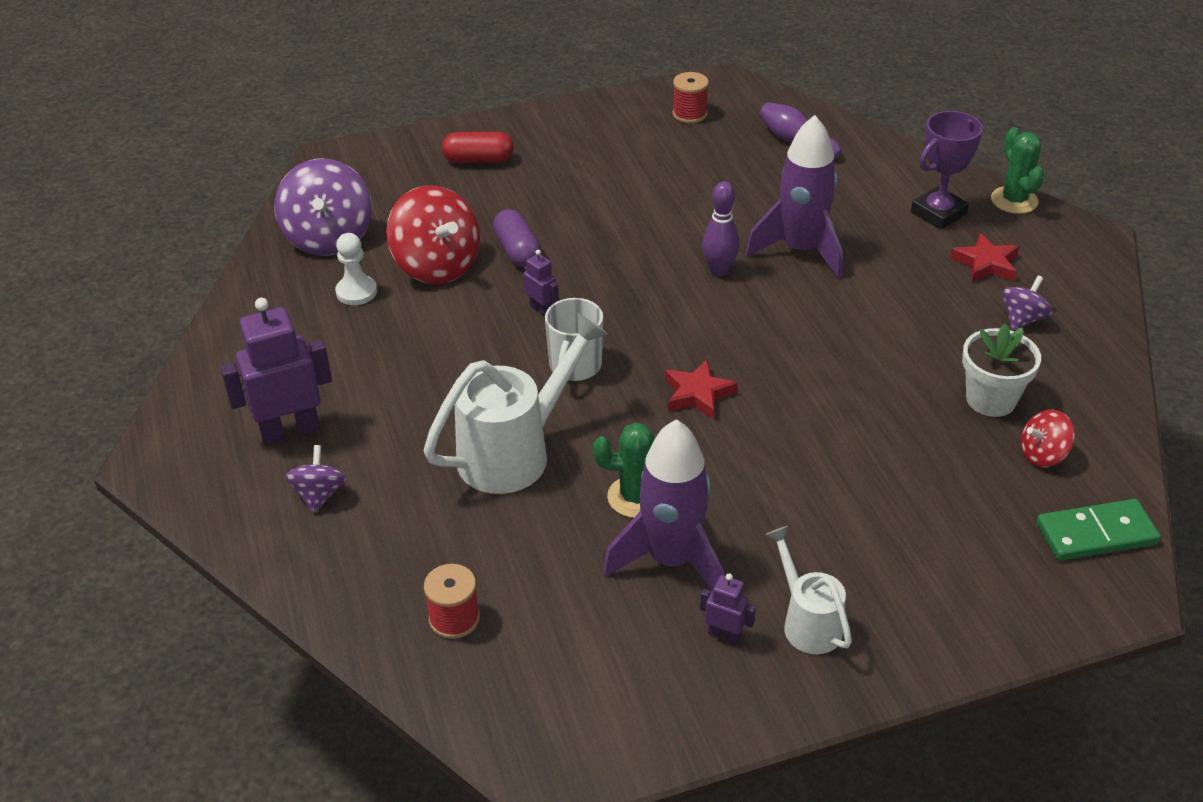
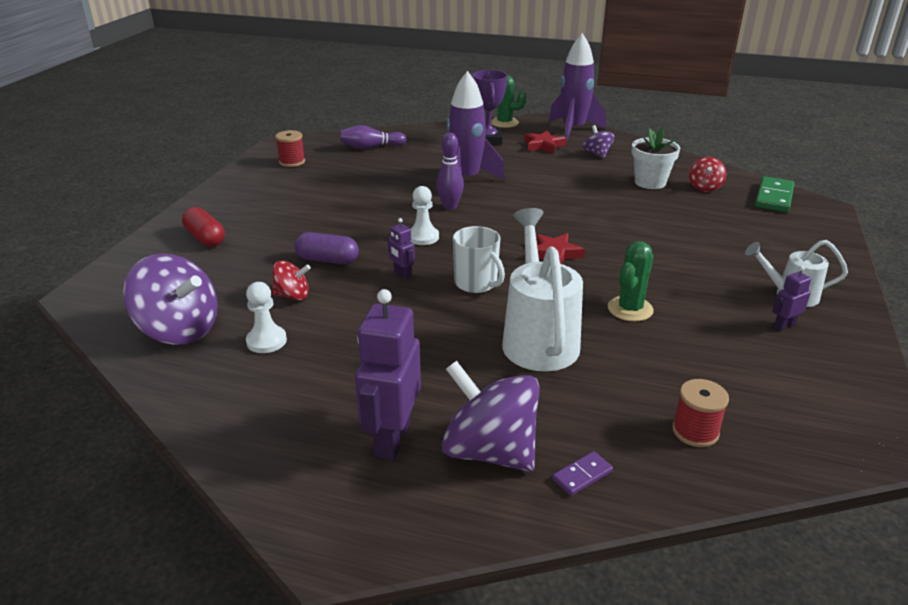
camera: 55 degrees left, 10 degrees down
(319, 495) = (490, 451): purple spinning top -> purple spinning top, size x1.92
(331, 564) = (582, 475): none -> purple domino
(436, 266) = (292, 295): red spinning top -> red spinning top, size x0.52
(478, 160) = (205, 238): red capsule -> red capsule turned 75 degrees counterclockwise
(541, 310) = (402, 274): purple robot -> purple robot turned 120 degrees counterclockwise
(629, 286) = (423, 237): none -> white pawn
(671, 560) = (701, 319): purple rocket -> purple rocket (573, 130)

